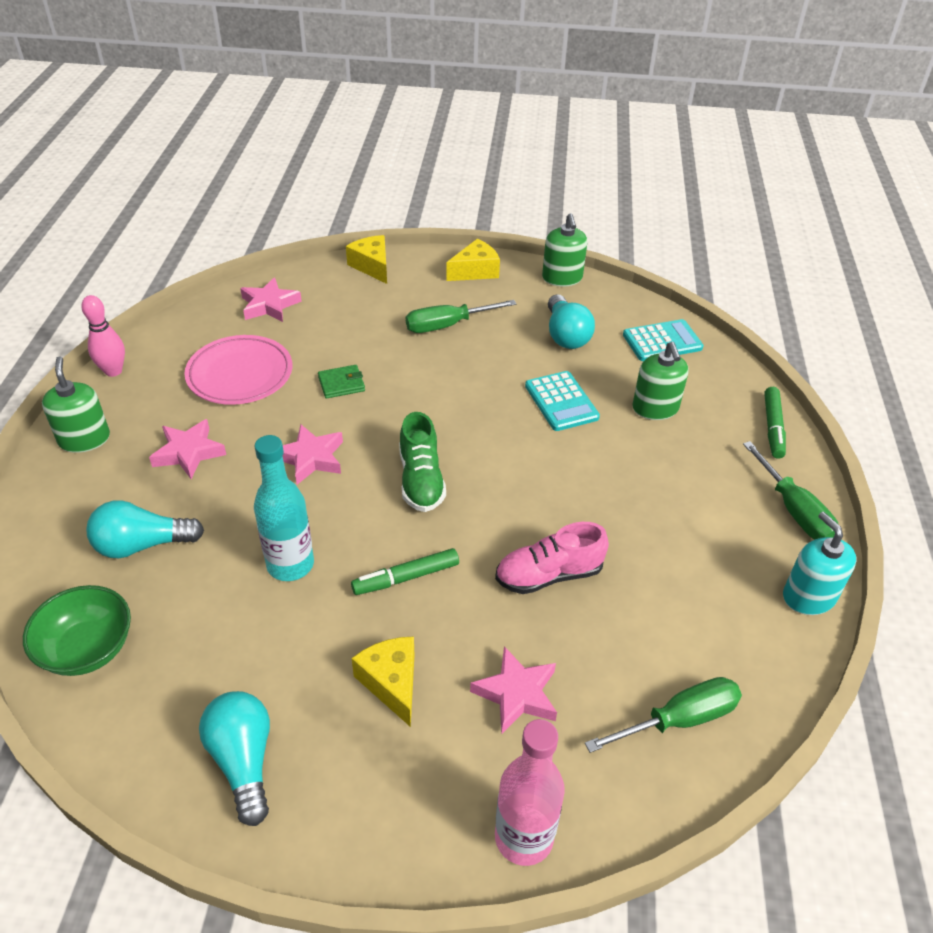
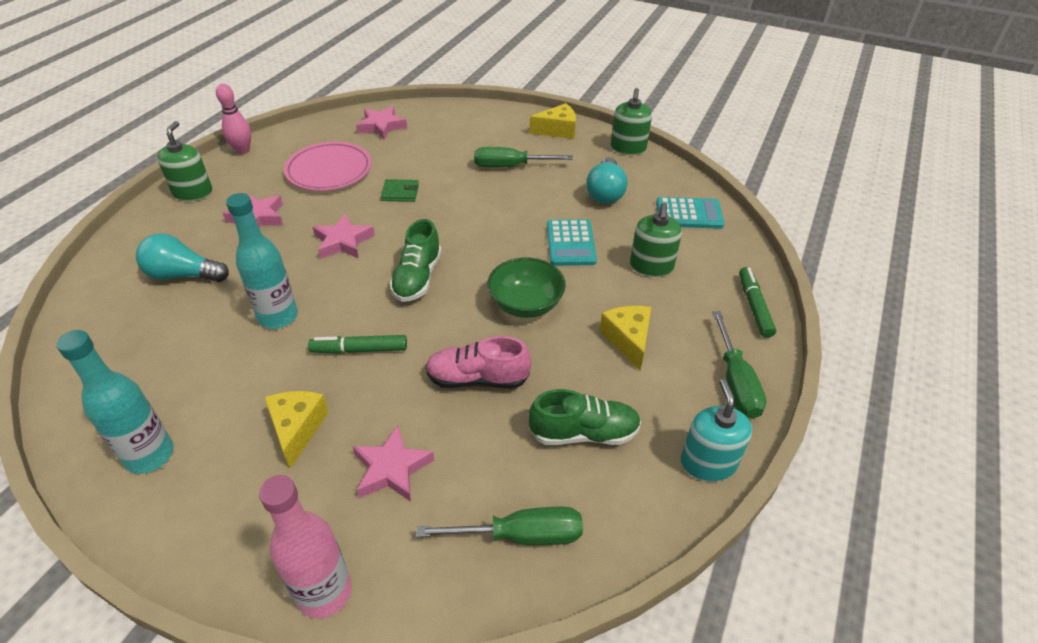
camera: 20 degrees right, 0 degrees up
(88, 649) = (98, 339): green bowl -> green bowl (526, 304)
(243, 761) = (150, 455): turquoise light bulb -> turquoise bottle
(372, 266) = (477, 112): yellow cheese -> yellow cheese (628, 340)
(682, 601) = (584, 433): none -> green shoe
(772, 427) = (754, 306): green marker -> green marker turned 150 degrees clockwise

